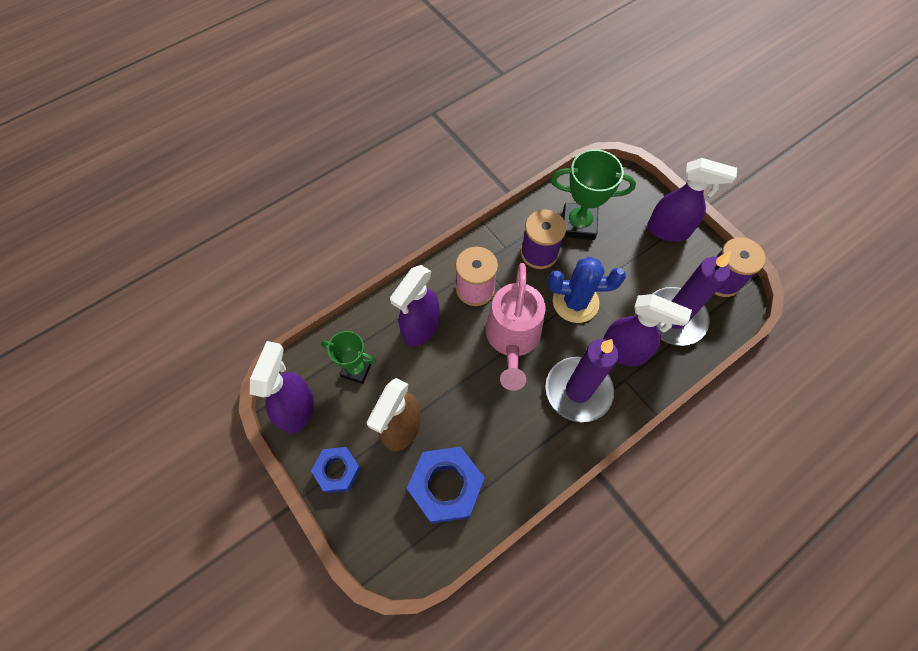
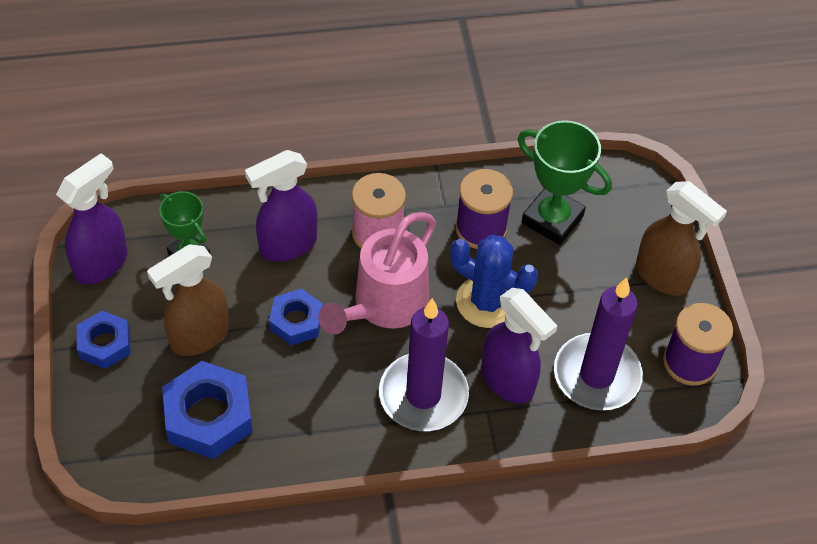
camera: 25 degrees right, 10 degrees down
(461, 381) = (296, 321): none -> blue nut
(668, 230) = (663, 277): purple spray bottle -> brown spray bottle

